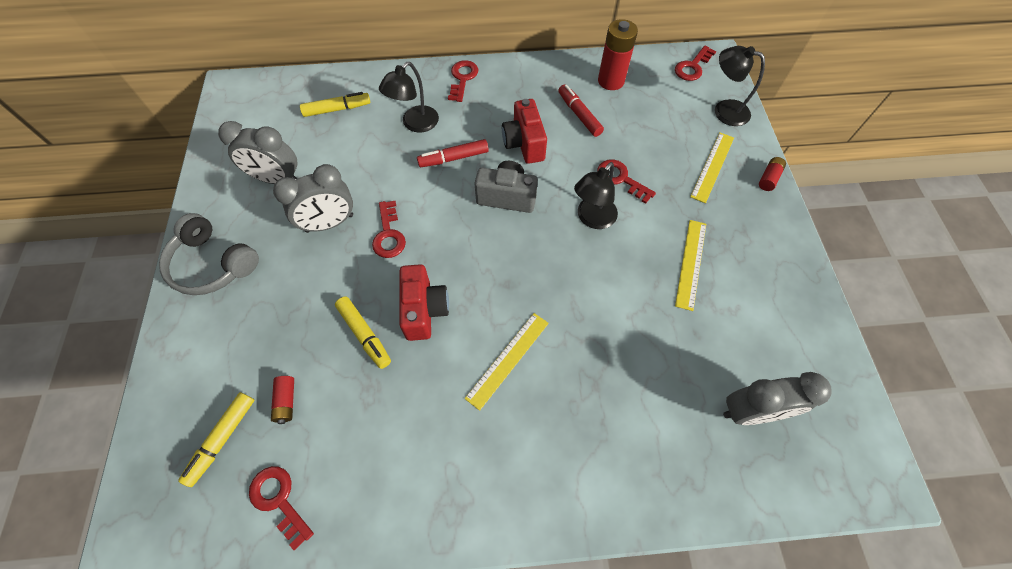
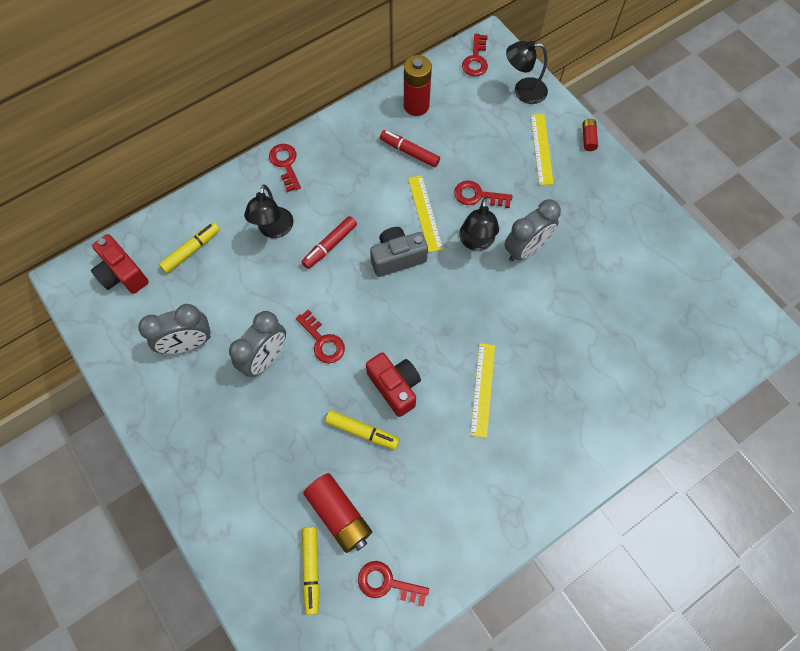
camera: 30 degrees left, 5 degrees up
(213, 264) = (191, 446): grey headphones -> none
(286, 401) = (339, 515): red battery -> red battery, size x1.96
(524, 143) = (380, 202): red camera -> red camera (122, 274)
(691, 263) = (569, 241): yellow ruler -> yellow ruler (425, 213)
(751, 411) = (667, 332): grey clock -> grey clock (526, 249)

